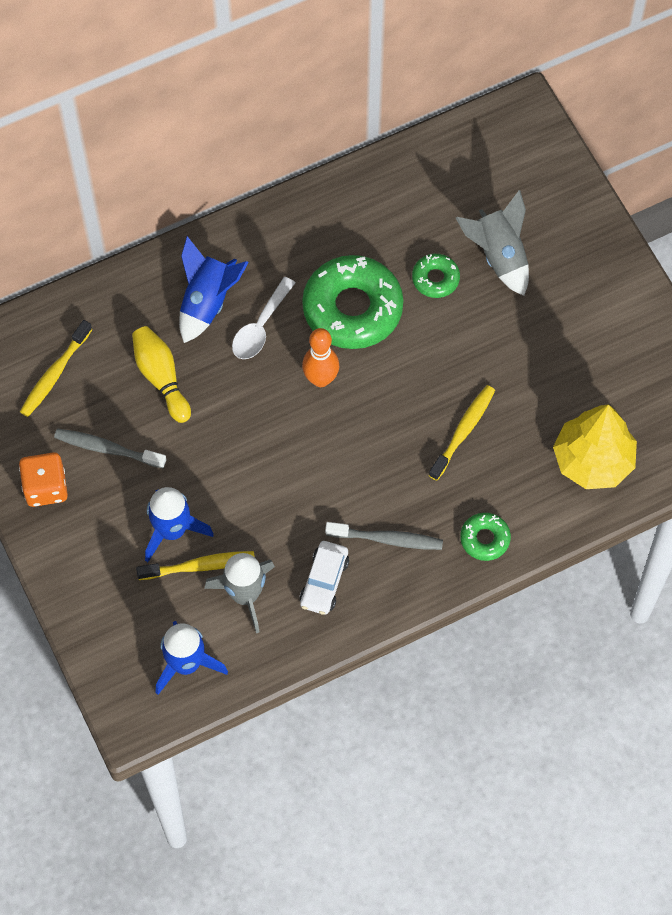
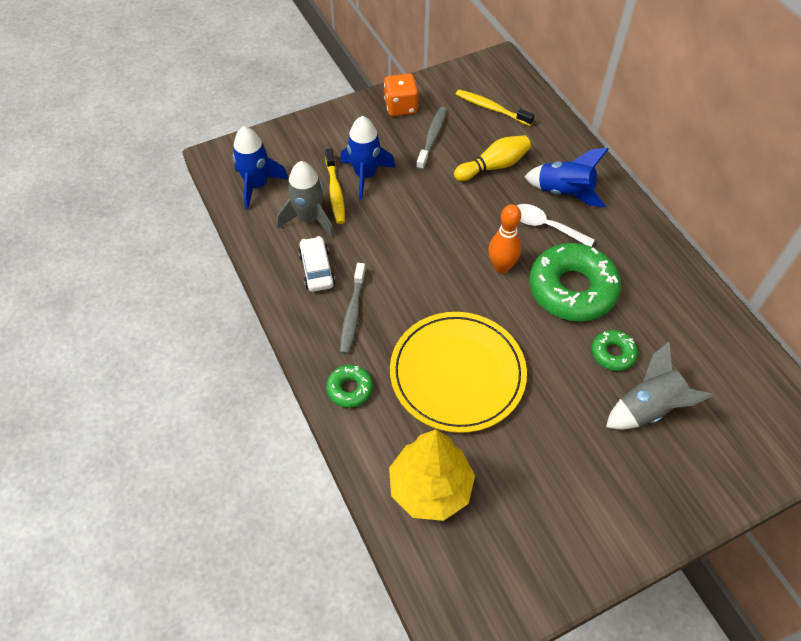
camera: 90 degrees right, 10 degrees down
(324, 582) = (317, 269): white car -> white car turned 60 degrees clockwise
(463, 431) = (457, 373): yellow toothbrush -> yellow plate

